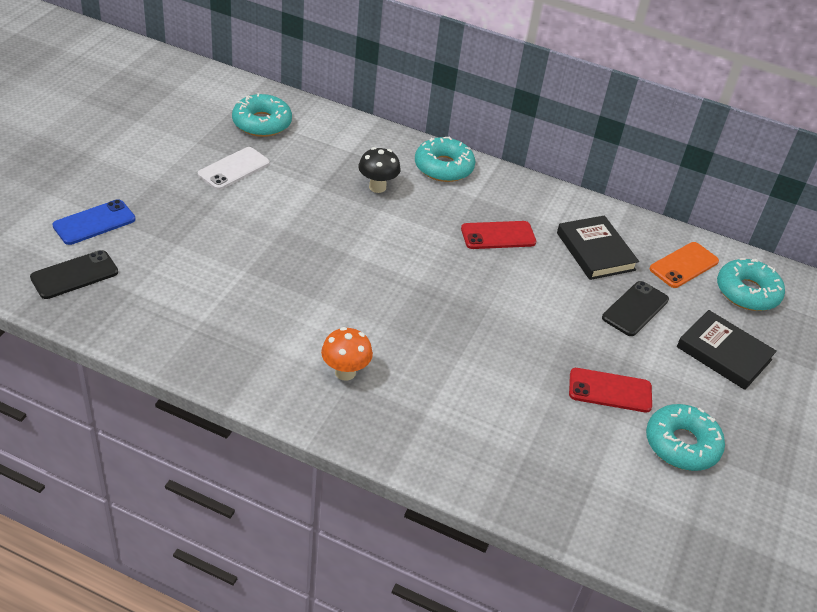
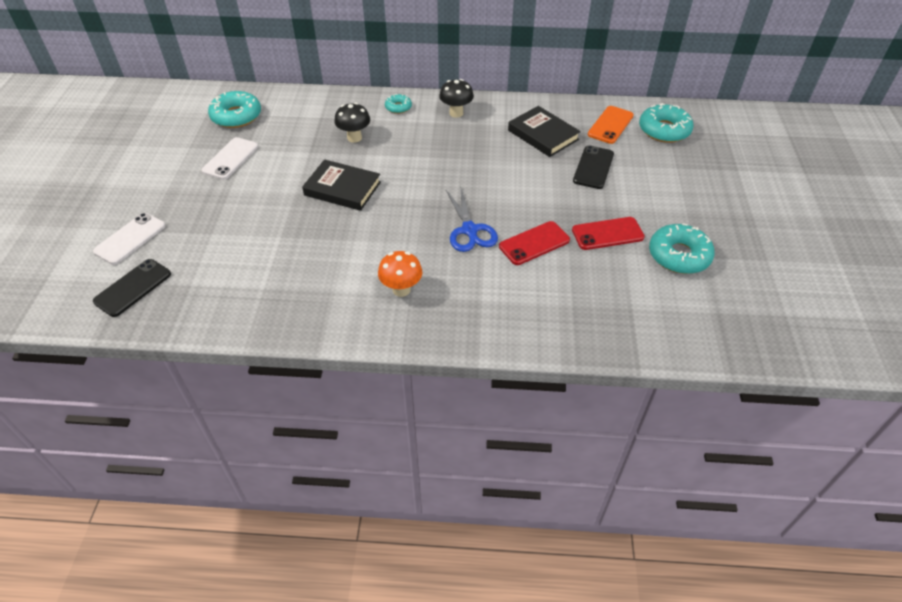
camera: 15 degrees left, 5 degrees up
(94, 222) = (130, 239): blue phone -> white phone
(443, 167) = (398, 107): turquoise donut -> turquoise donut, size x0.54
(453, 333) = (469, 230): none -> blue scissors
(498, 236) = (466, 146): red phone -> red phone (534, 243)
(506, 194) = (456, 113): none -> black mushroom
(723, 353) = (672, 179): black book -> black book (342, 189)

